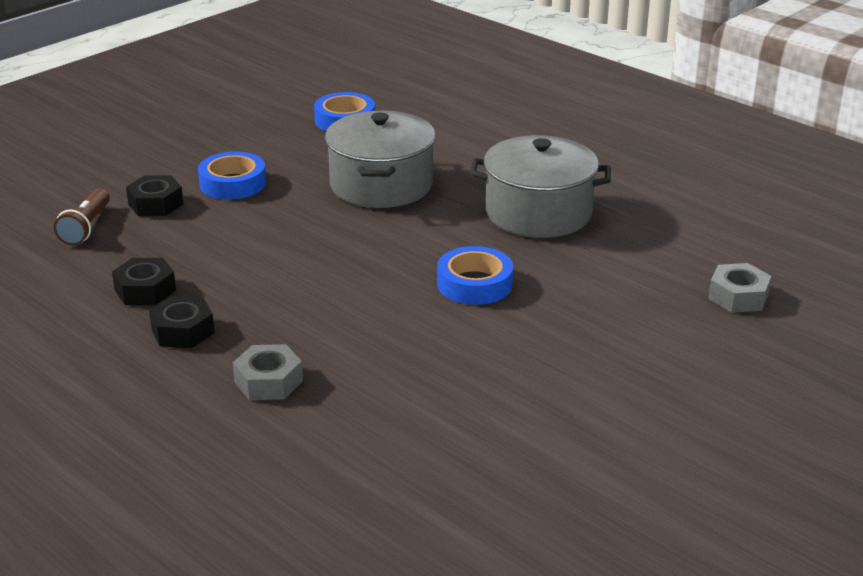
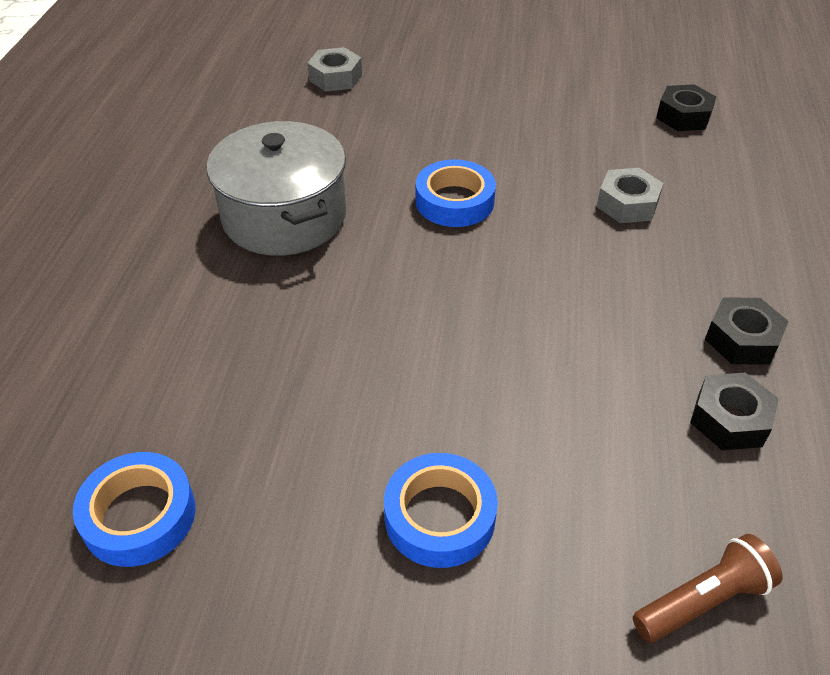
camera: 125 degrees left, 15 degrees up
(155, 204) = (572, 566): black nut -> black nut (683, 116)
(268, 382) = (723, 243): grey nut -> grey nut (627, 204)
(381, 185) = (319, 360): grey pot -> none

